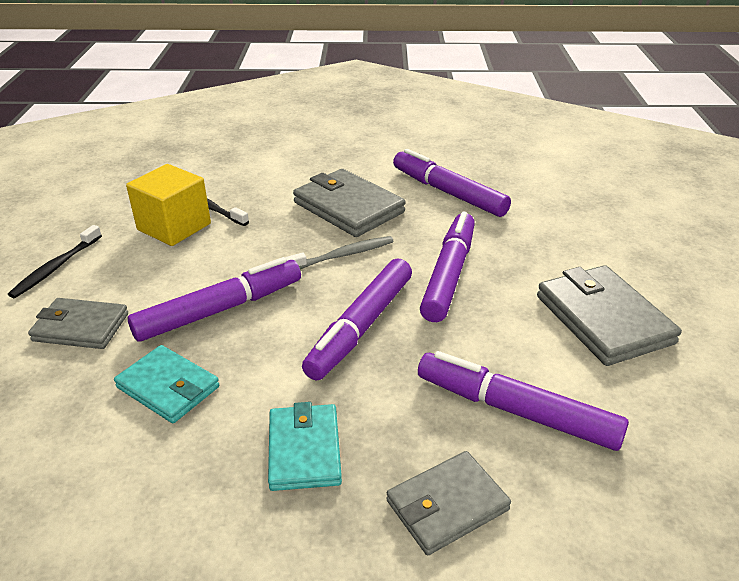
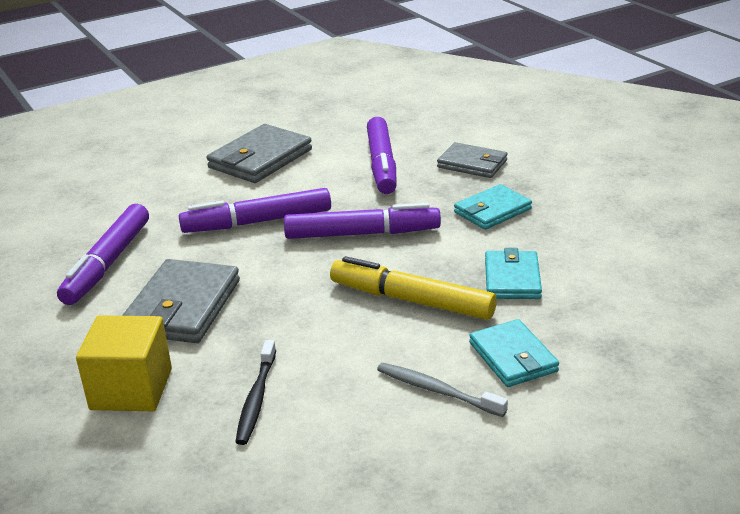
camera: 120 degrees left, 5 degrees down
(56, 267) = (464, 435): black toothbrush -> none
(80, 327) = (513, 357): grey wallet -> turquoise wallet
(174, 227) = (317, 400): yellow cube -> yellow cube (131, 389)
(220, 309) = (411, 300): purple marker -> yellow marker
(343, 255) = (274, 276): grey toothbrush -> grey toothbrush (437, 390)

